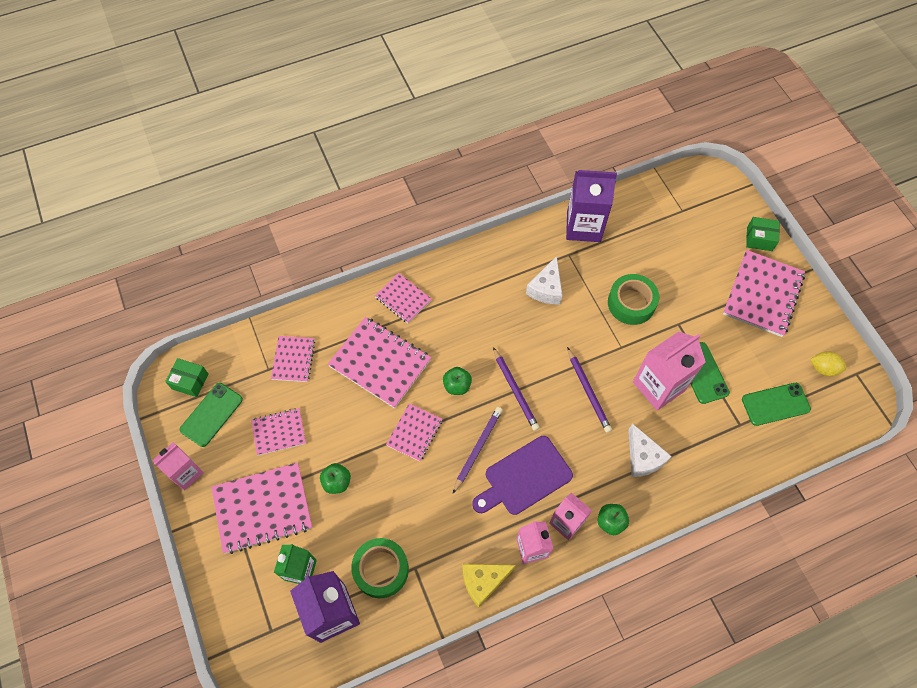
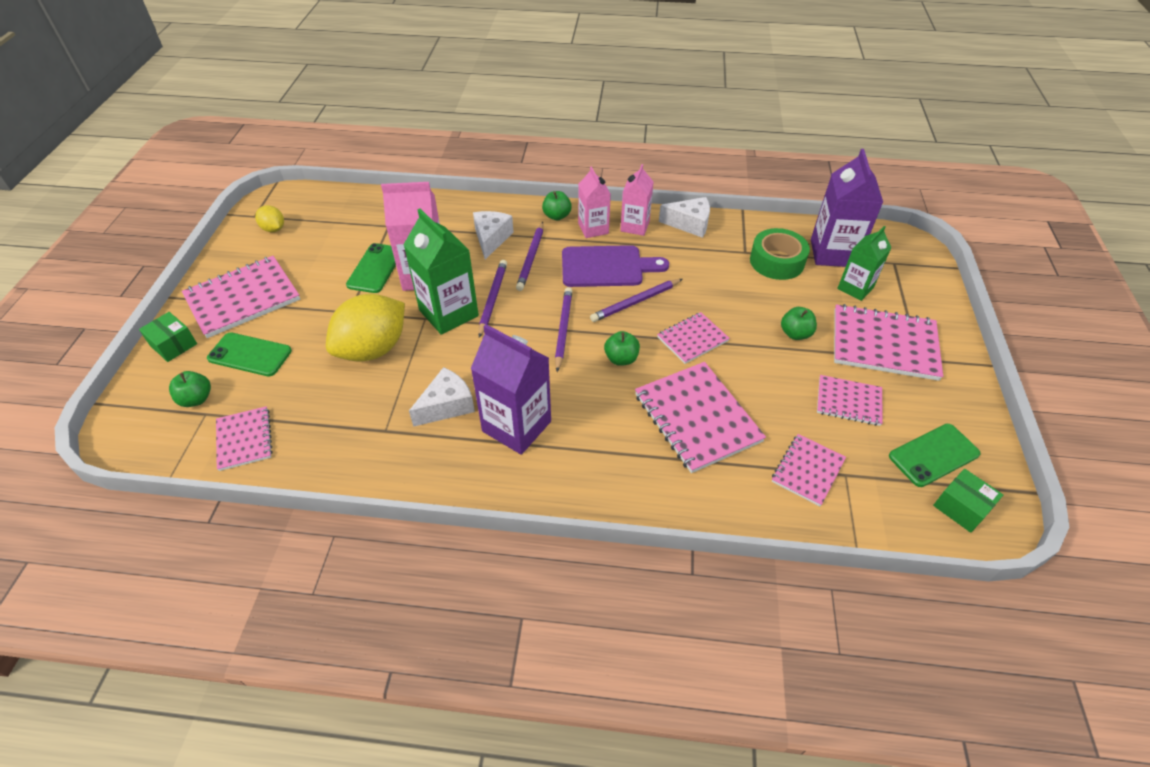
camera: 150 degrees left, 15 degrees down
(186, 473) = (972, 408): pink carton -> none
(403, 299) = (628, 477): pink notebook -> pink notebook (244, 439)
(483, 581) = (689, 224): yellow cheese -> white cheese
(583, 226) = (334, 454): purple carton -> purple carton (516, 426)
(593, 453) = (531, 258): none -> purple pencil
(608, 360) = (448, 313): none -> green carton
(631, 303) = (373, 349): green tape -> yellow lemon
(698, 215) = (196, 399): none -> green apple
(775, 404) = (344, 225): green phone -> green phone (250, 355)

